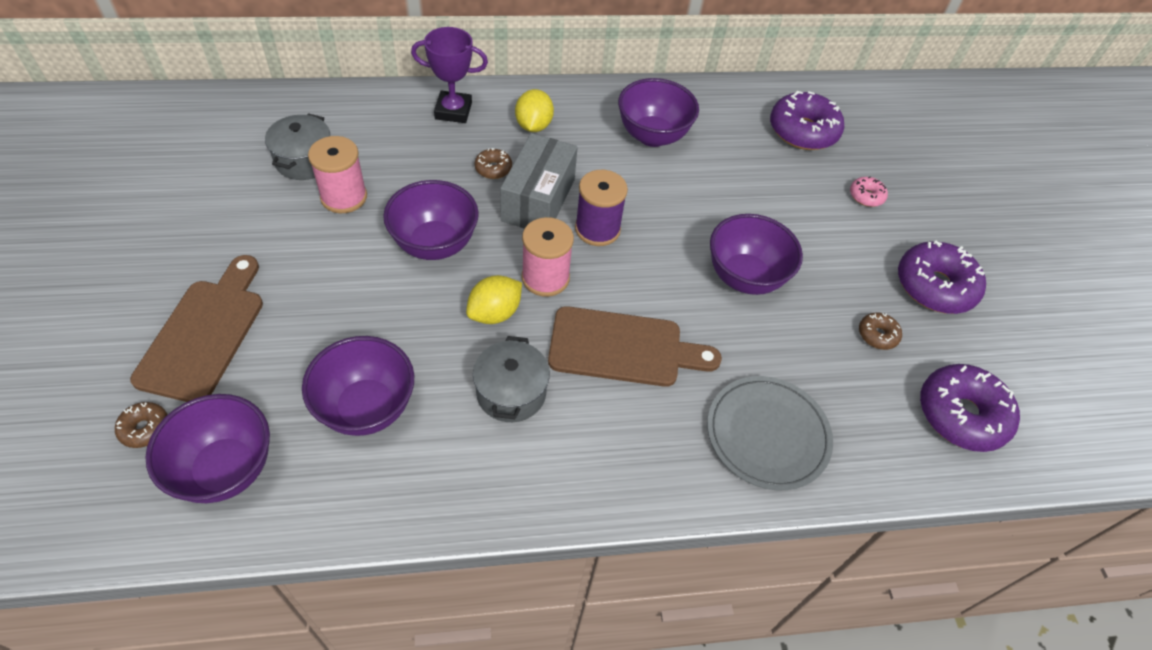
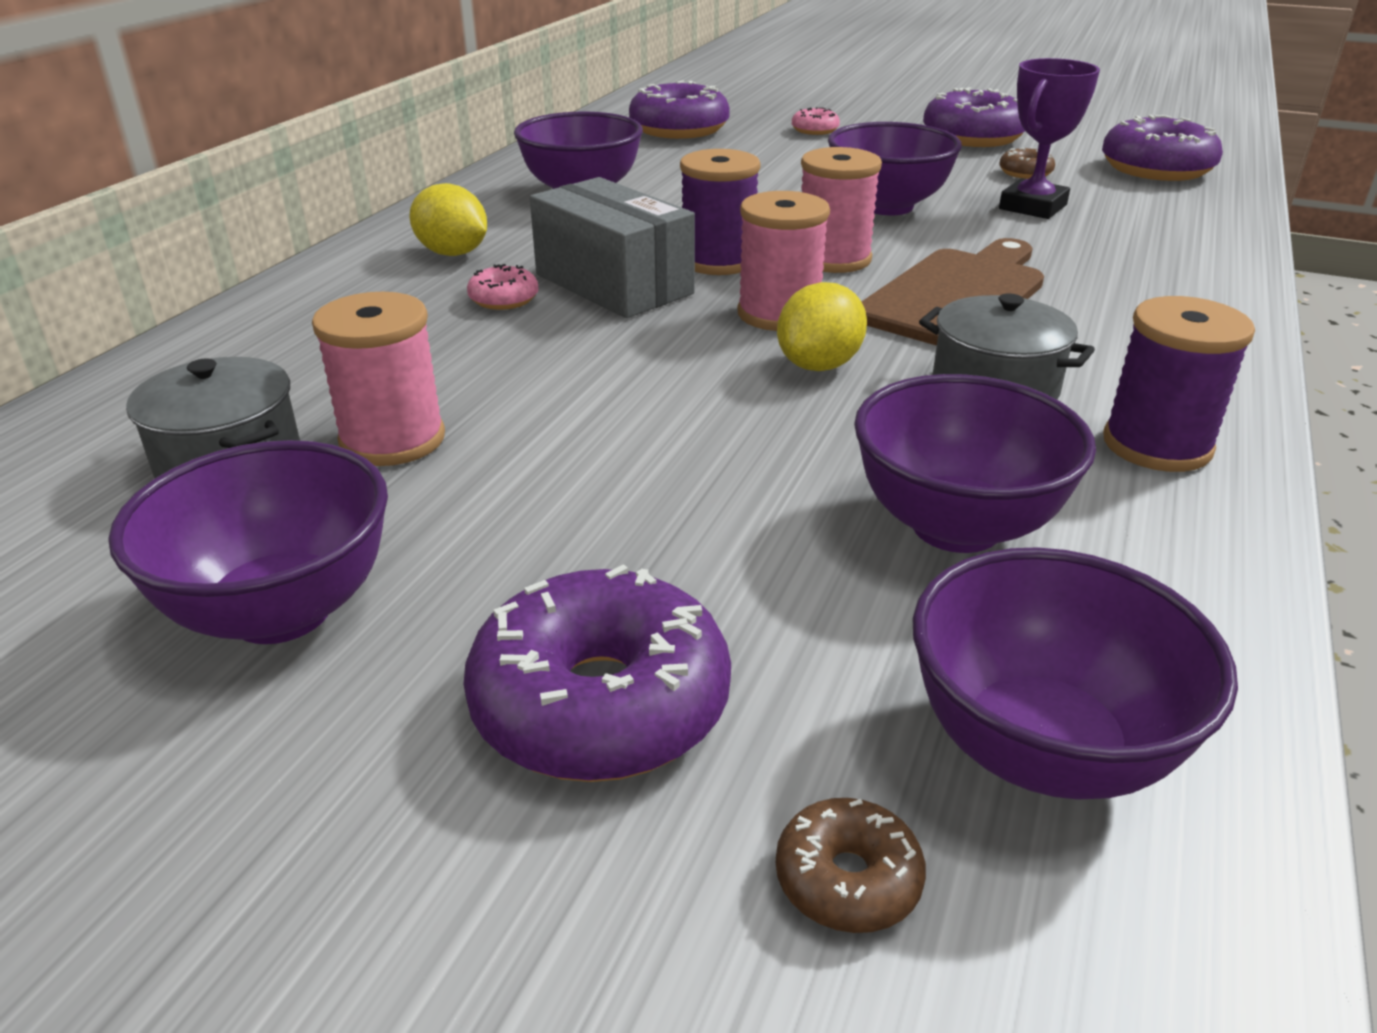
camera: 55 degrees left, 20 degrees down
(205, 333) = (601, 704): brown cutting board -> purple donut
(435, 244) = (617, 380): purple bowl -> purple bowl (281, 611)
(453, 111) = (325, 300): purple trophy -> purple trophy (1032, 207)
(486, 476) = (1157, 445): none -> purple spool
(493, 168) = (504, 299): brown donut -> pink donut
(494, 313) = (819, 365): yellow lemon -> yellow lemon turned 45 degrees clockwise
(637, 277) = (833, 259): none -> pink spool
(767, 434) = (1148, 253): grey plate -> none

